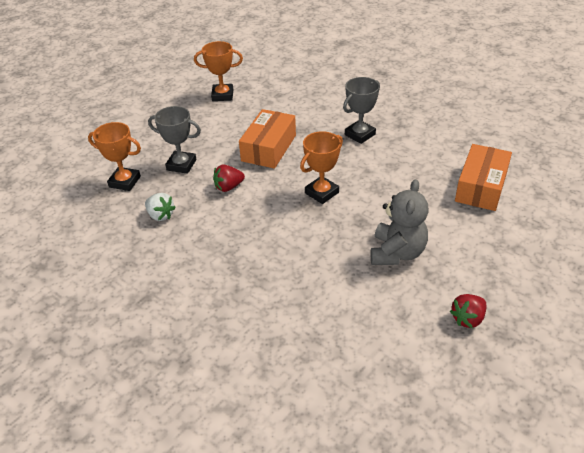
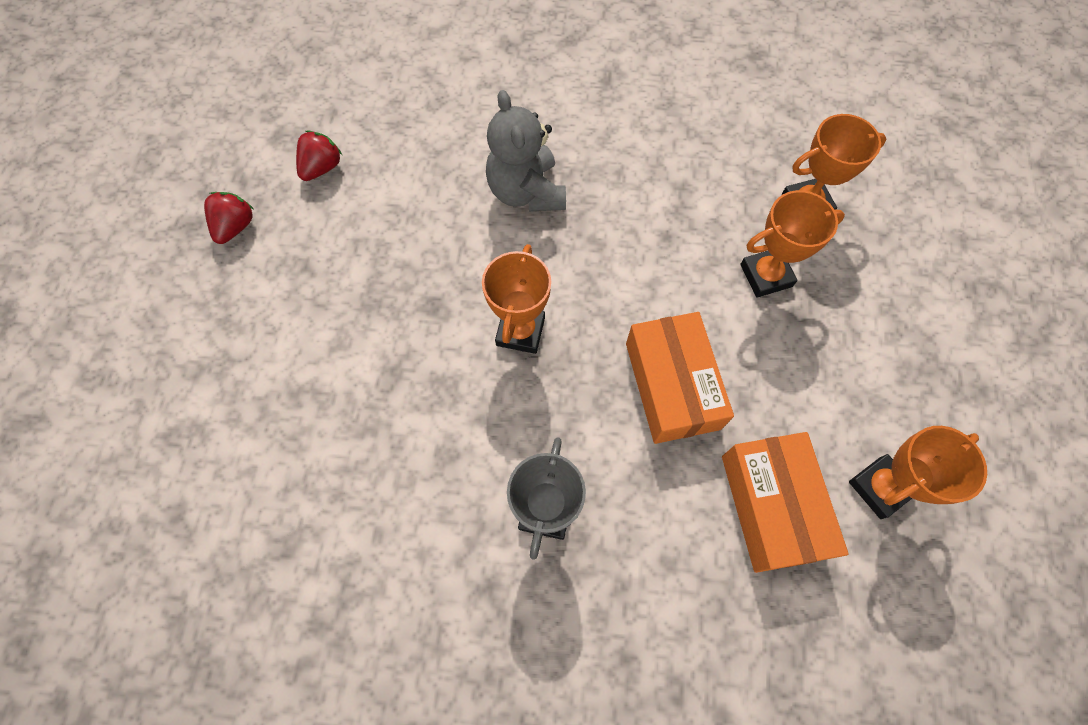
camera: 145 degrees right, 25 degrees up
(160, 215) = (700, 179): white strawberry -> none
(181, 165) = (766, 275): grey trophy -> orange trophy
(228, 187) = (659, 271): red strawberry -> red strawberry (322, 168)
(397, 253) = (358, 278): grey teddy bear -> grey teddy bear (526, 192)
(481, 187) = (278, 481): orange box -> orange box (772, 506)

